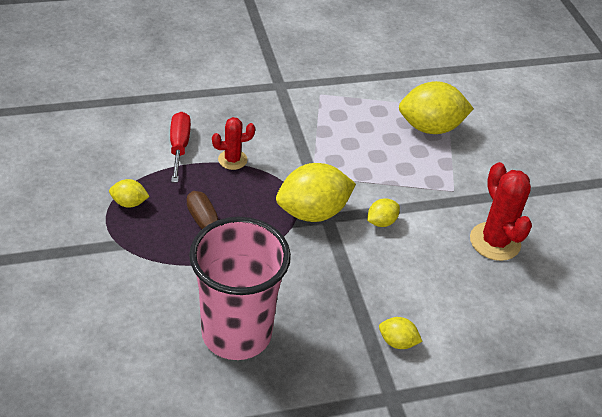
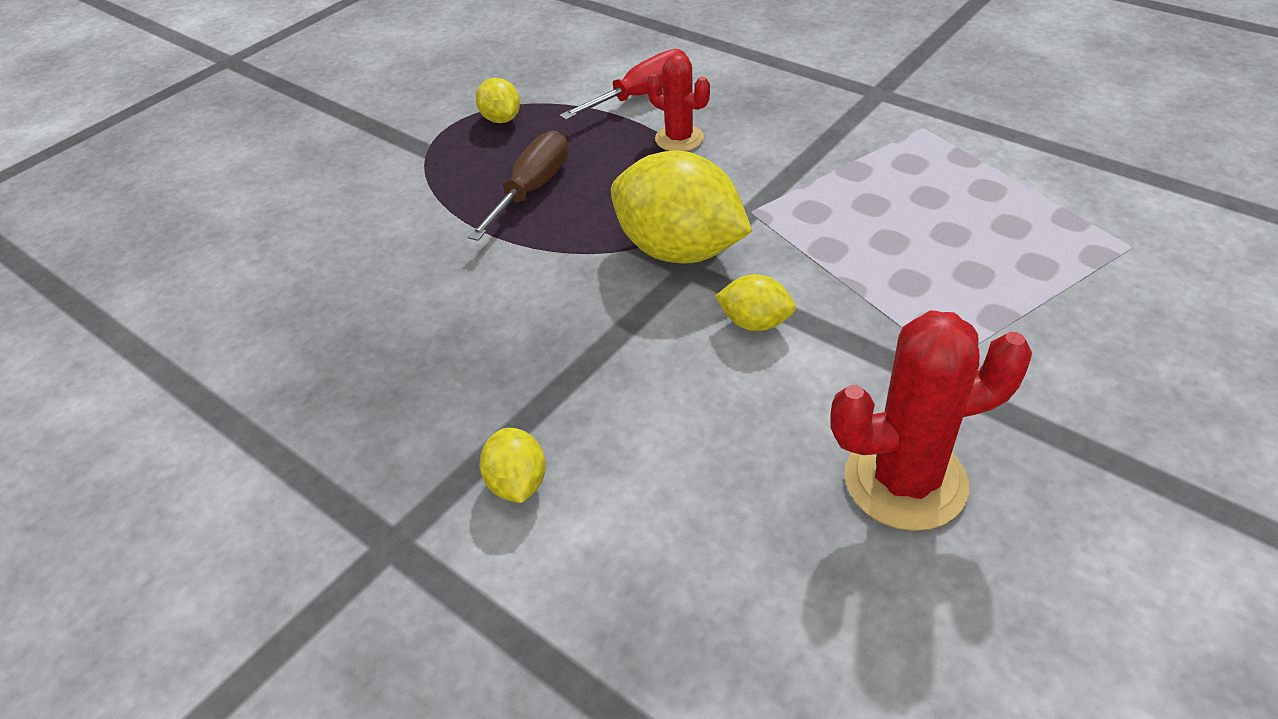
camera: 60 degrees right, 0 degrees up
(236, 333) = (371, 313): pink cup -> none
(430, 127) = (1048, 255): yellow lemon -> none
(495, 241) = (905, 481): red cactus -> red cactus turned 45 degrees clockwise

